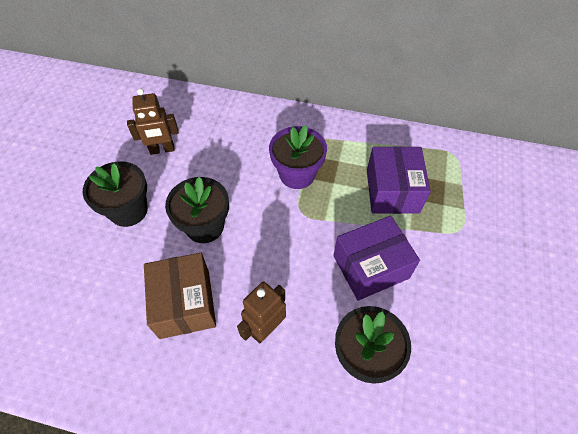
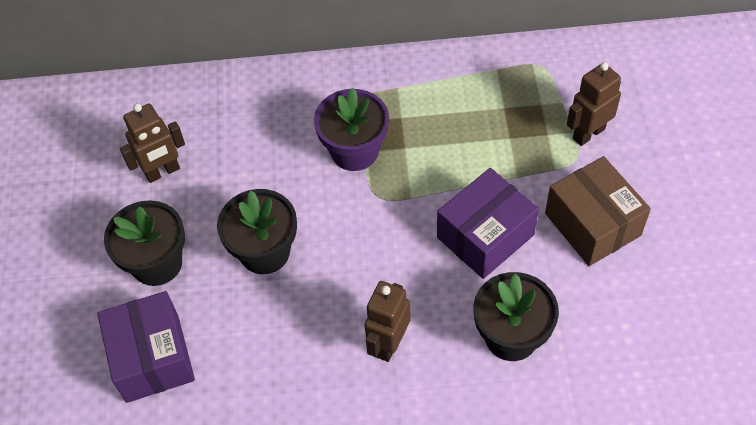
camera: 15 degrees left, 0 degrees up
(185, 303) = (282, 348): brown box -> brown box (592, 224)
(392, 191) = (481, 136): purple box -> purple box (153, 358)
(475, 213) = (588, 133): none -> brown robot

